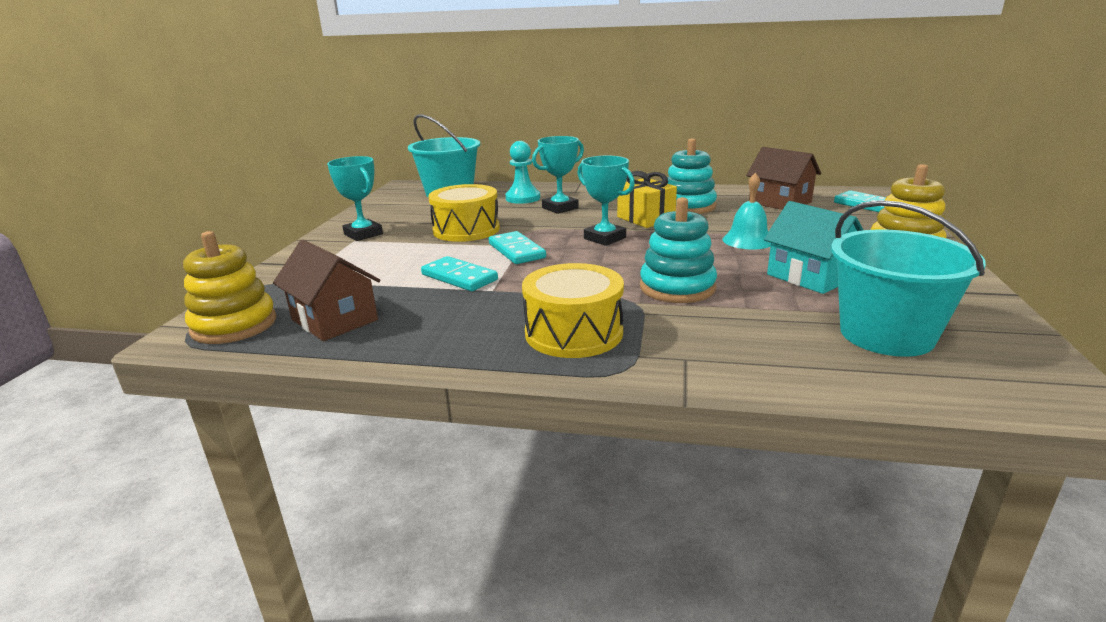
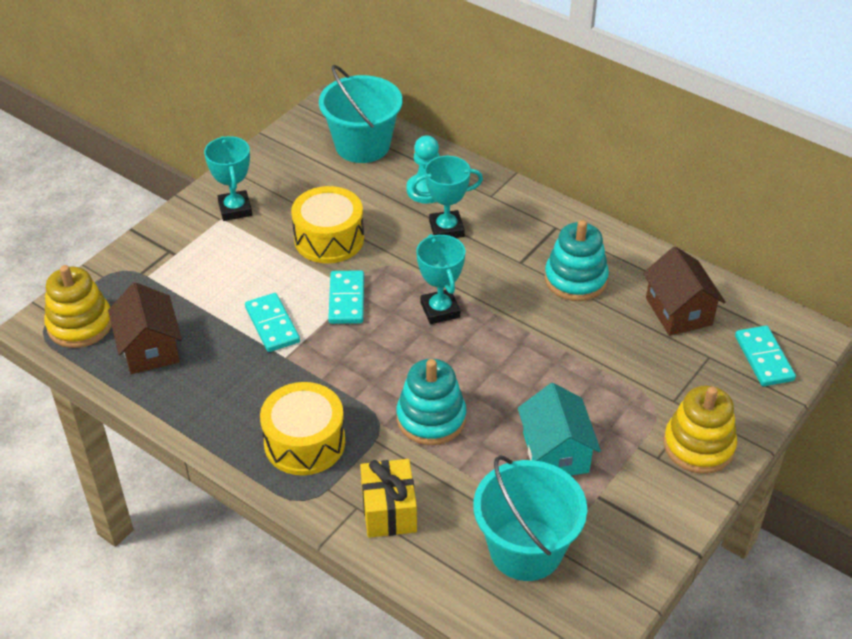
camera: 25 degrees right, 20 degrees up
(645, 218) = (510, 287): yellow gift -> yellow gift (389, 511)
(748, 240) = (566, 371): turquoise bell -> none

